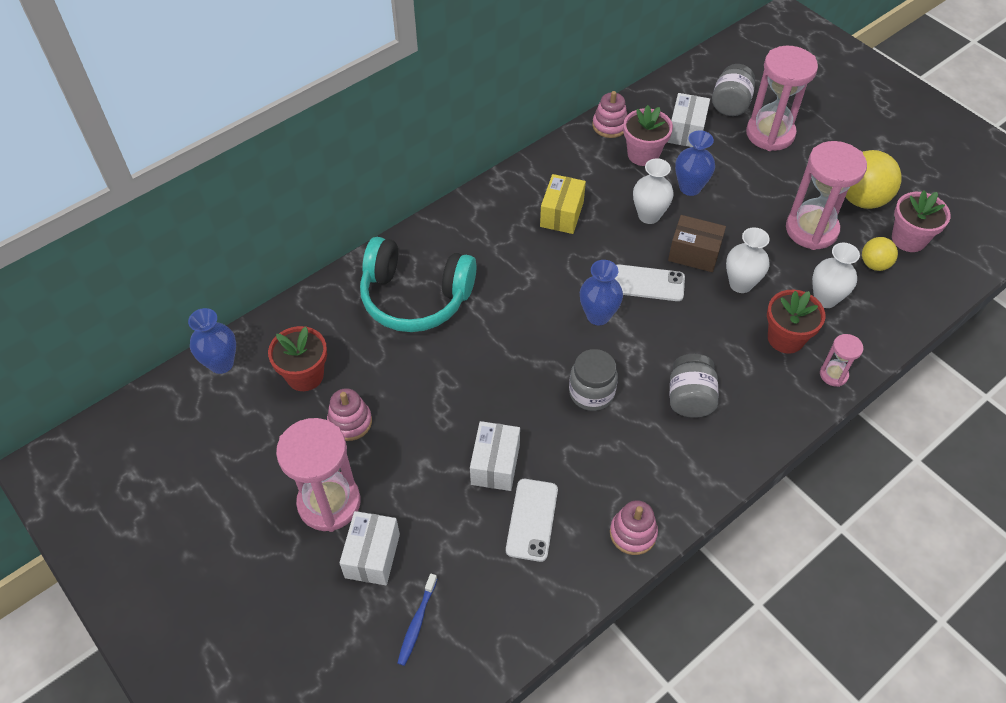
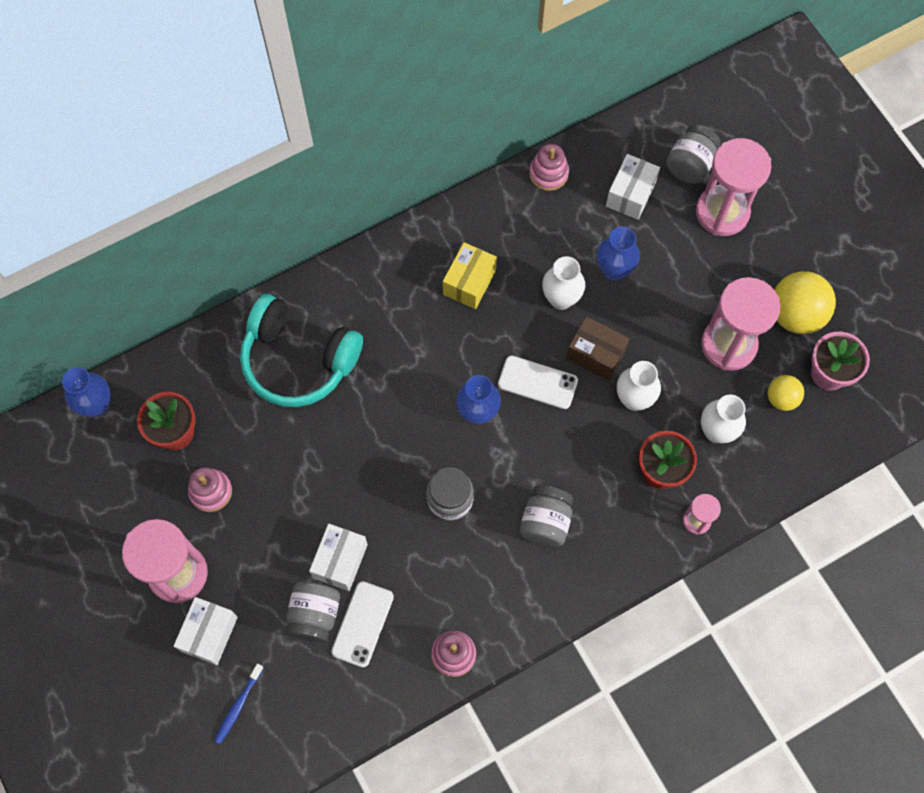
camera: 10 degrees right, 15 degrees up
(480, 519) = (314, 615): none -> grey jar
(643, 154) = (575, 218): pink flower pot -> none

